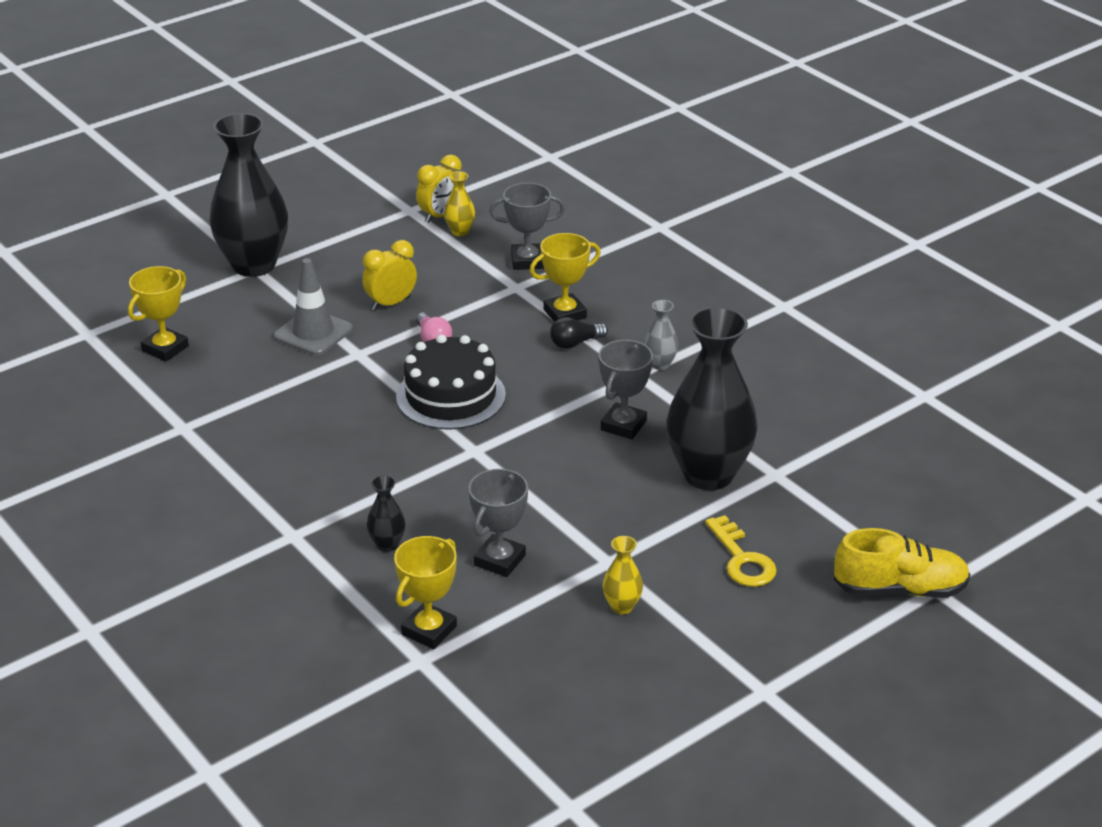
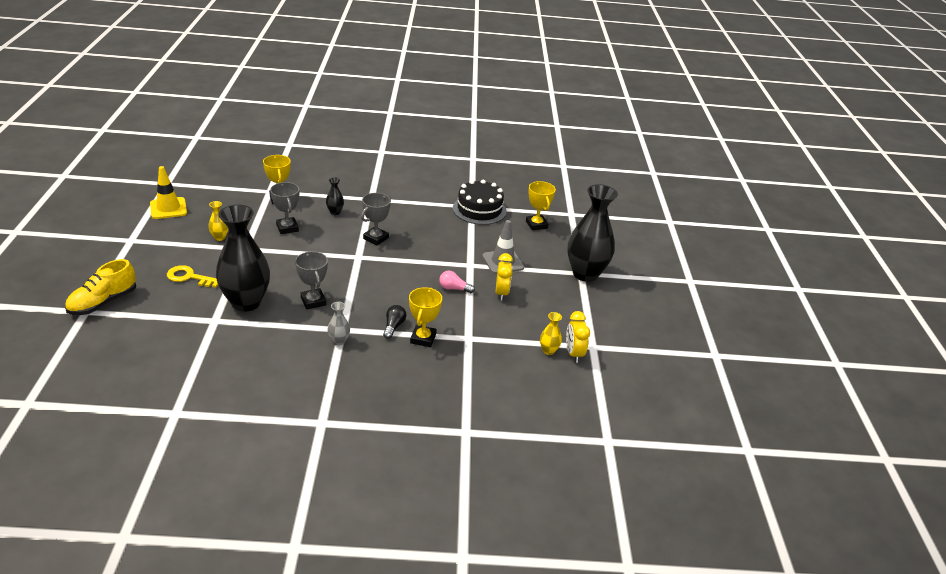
camera: 125 degrees right, 0 degrees up
(451, 396) = (404, 270): black cake -> black cake (479, 210)
(527, 261) = (489, 356): grey trophy -> grey trophy (376, 238)
(635, 730) = (168, 208): none -> yellow traffic cone

